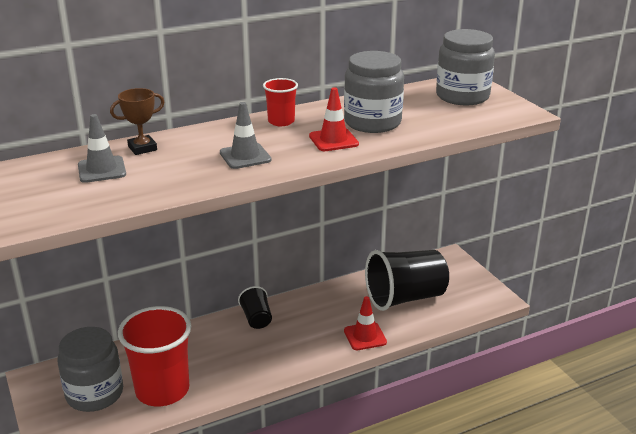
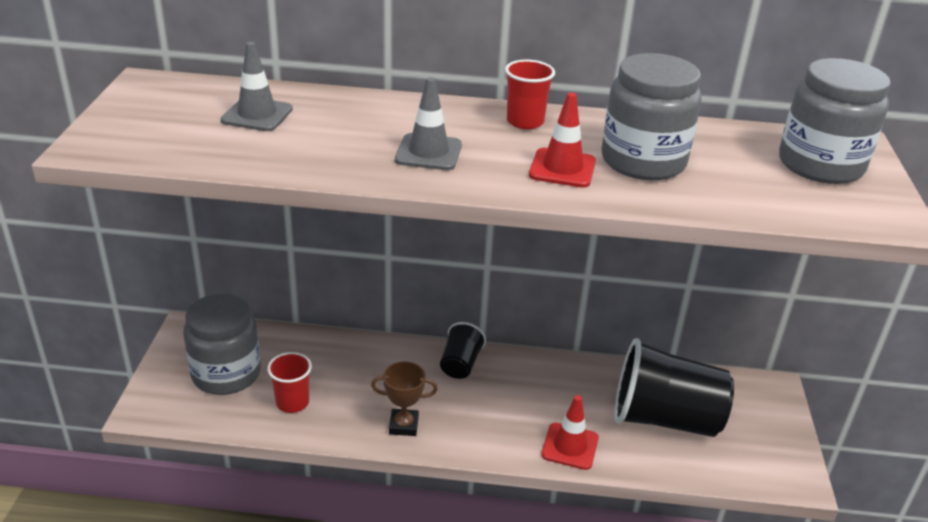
camera: 30 degrees right, 5 degrees up
(142, 148) = (328, 103): brown trophy -> brown trophy (403, 425)
(162, 390) = (292, 402): red cup -> red cup, size x0.49

